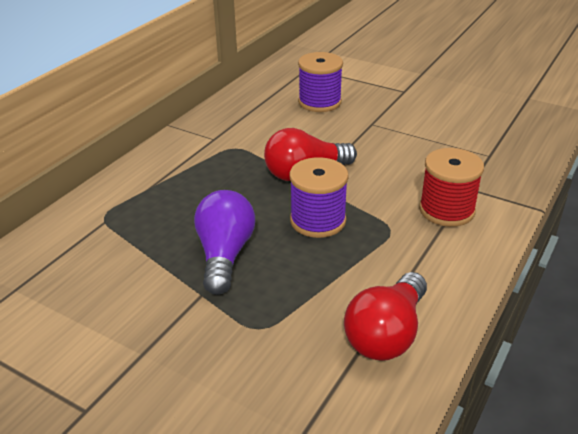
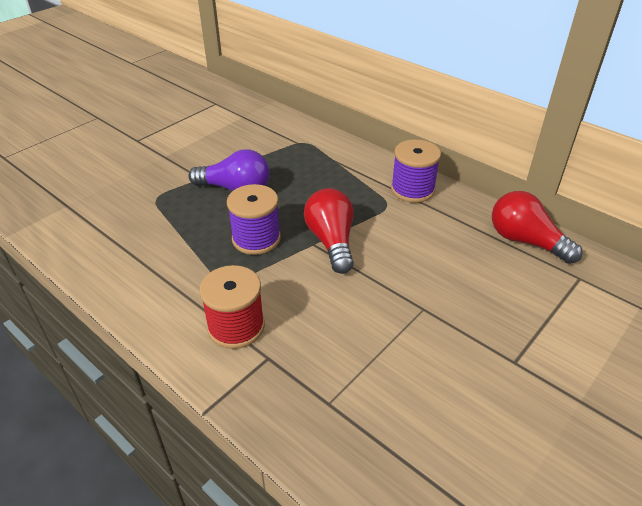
camera: 100 degrees right, 5 degrees up
(319, 102) = (479, 273): purple spool -> purple spool (412, 190)
(386, 334) = (113, 252): red light bulb -> red light bulb (525, 241)

